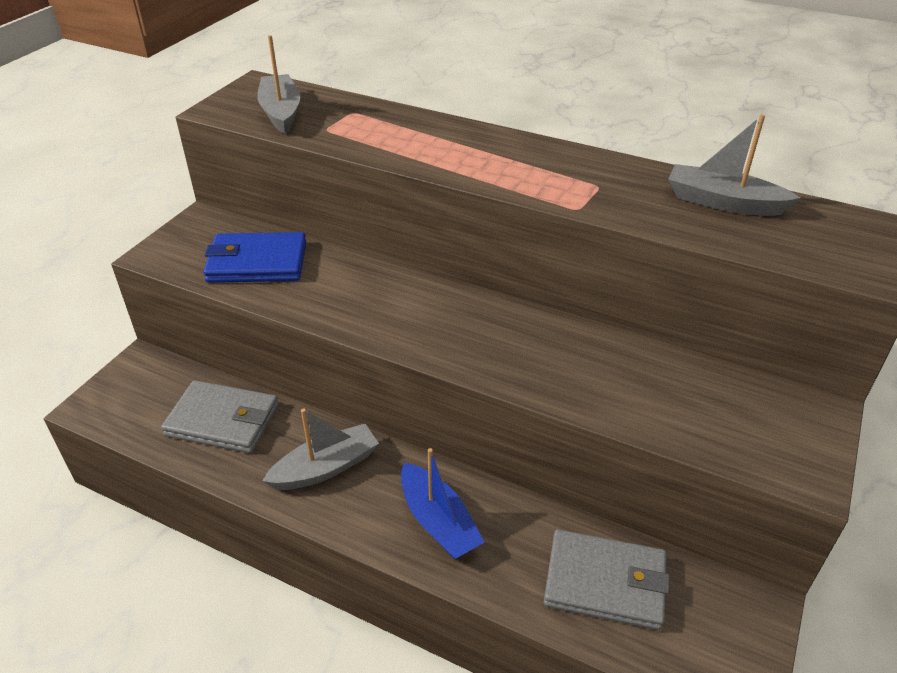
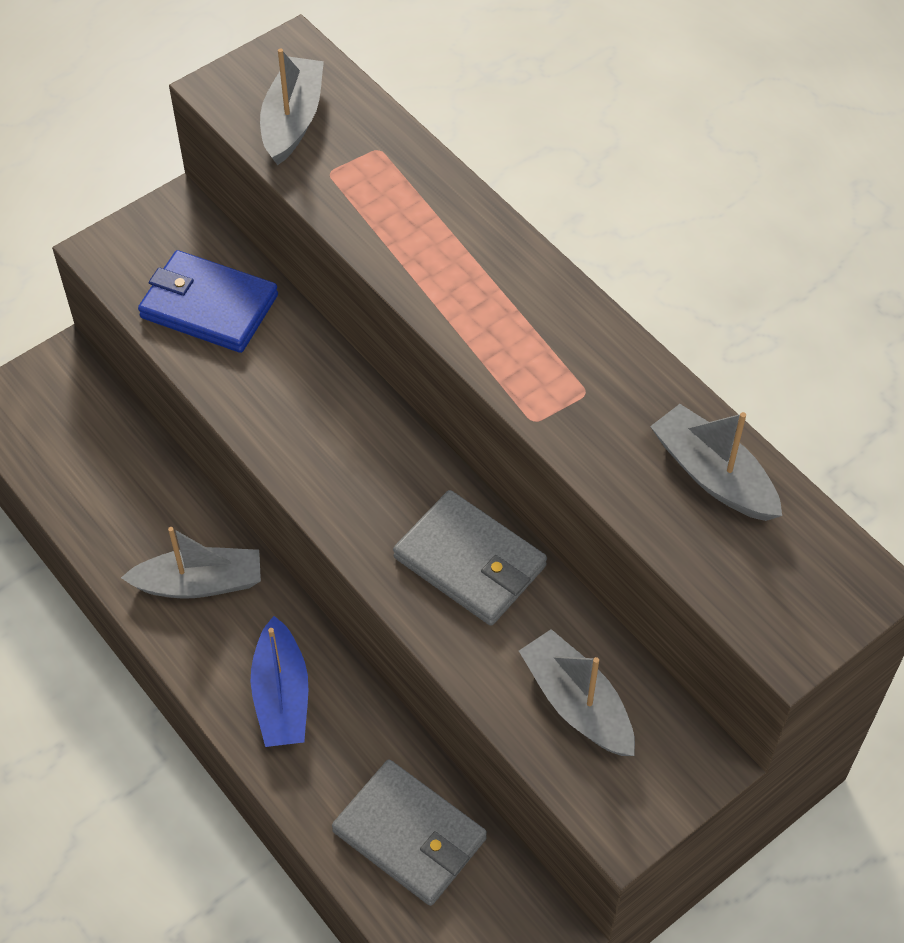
camera: 25 degrees right, 15 degrees up
(223, 420) = (121, 478): grey wallet -> grey wallet (470, 562)
(703, 406) = (577, 703): none -> grey boat

